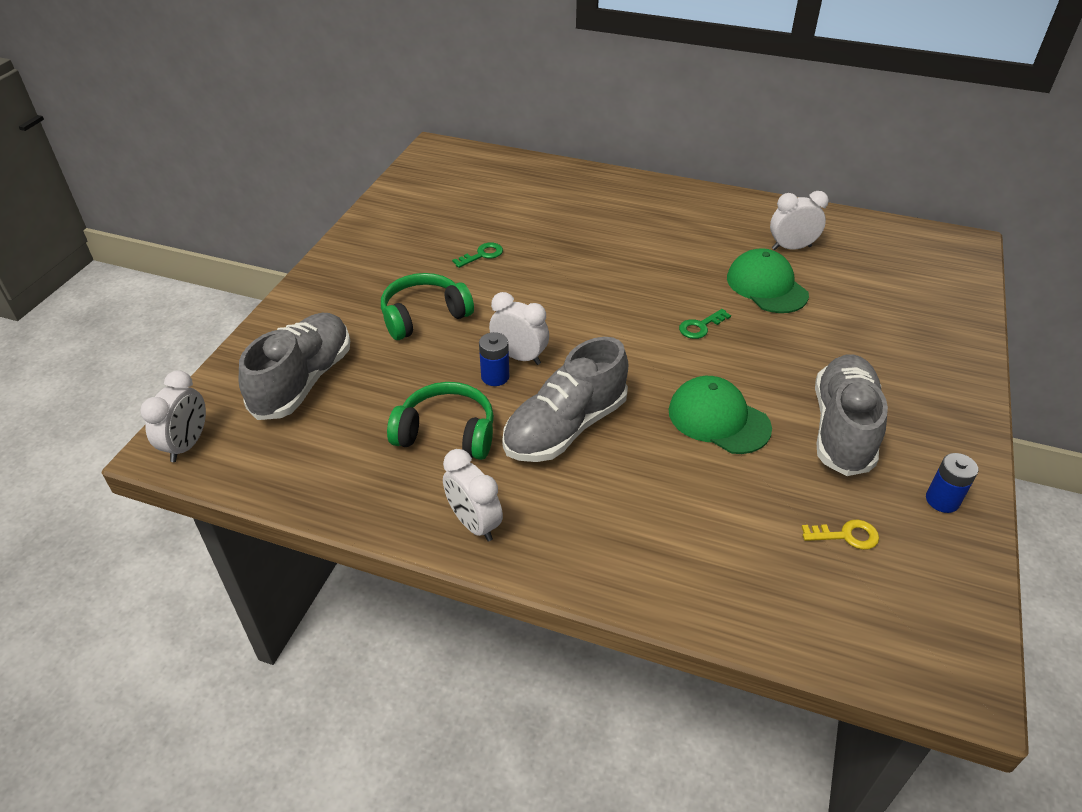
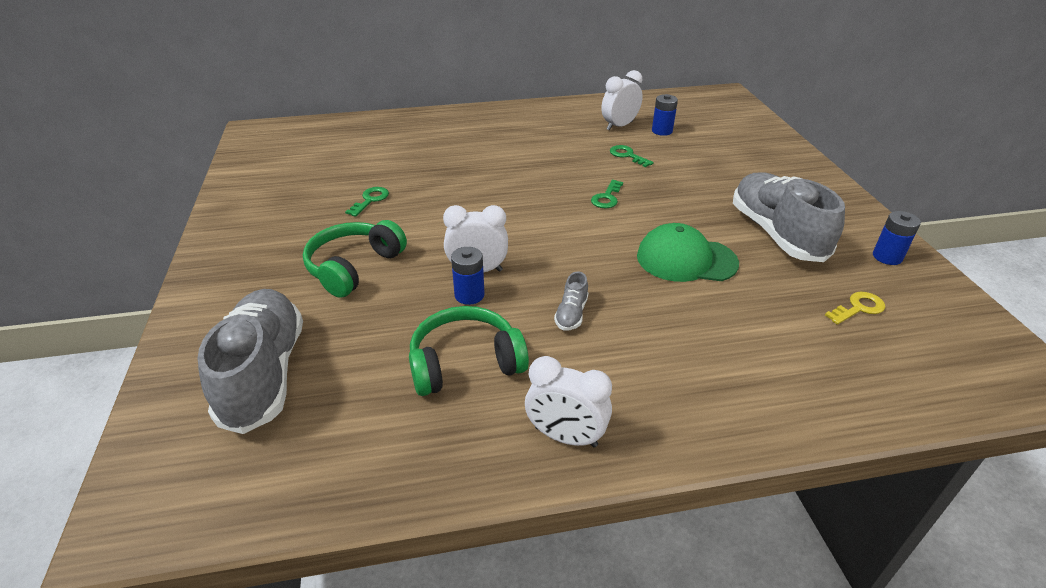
camera: 30 degrees left, 5 degrees down
(187, 444) = (156, 504): white clock -> none
(565, 427) = (571, 314): grey shoe -> grey shoe, size x0.41
(766, 286) = (627, 155): green cap -> green key
(834, 268) = (662, 131): none -> blue battery

